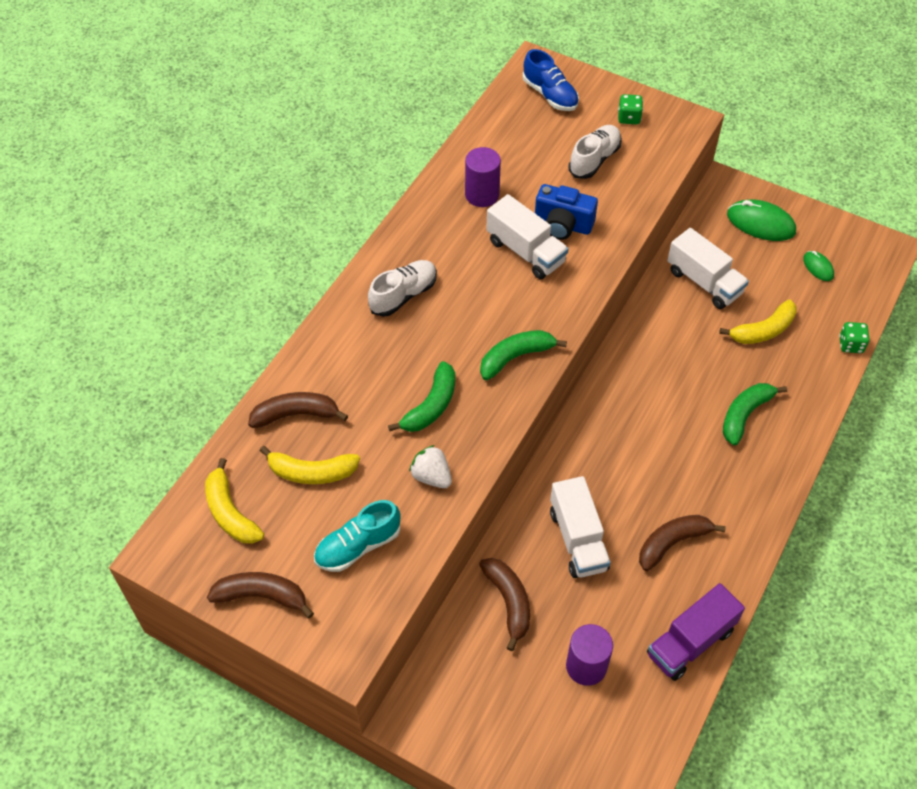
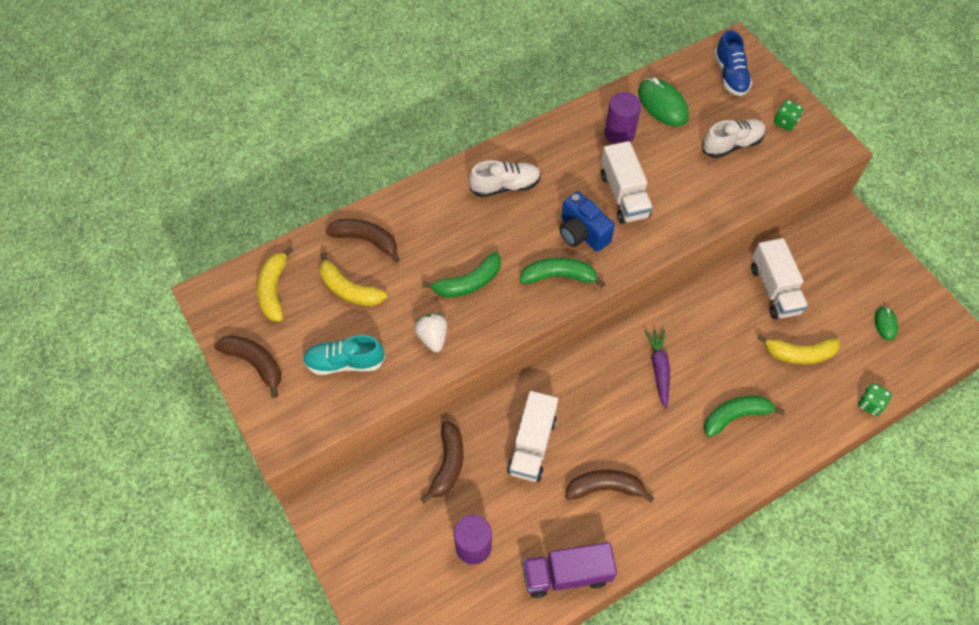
camera: 30 degrees right, 5 degrees up
(562, 225) = (668, 187): blue camera -> blue camera (582, 233)
(649, 407) = (659, 369): none -> purple carrot
(760, 223) = (858, 263): green mouse -> green mouse (662, 105)

